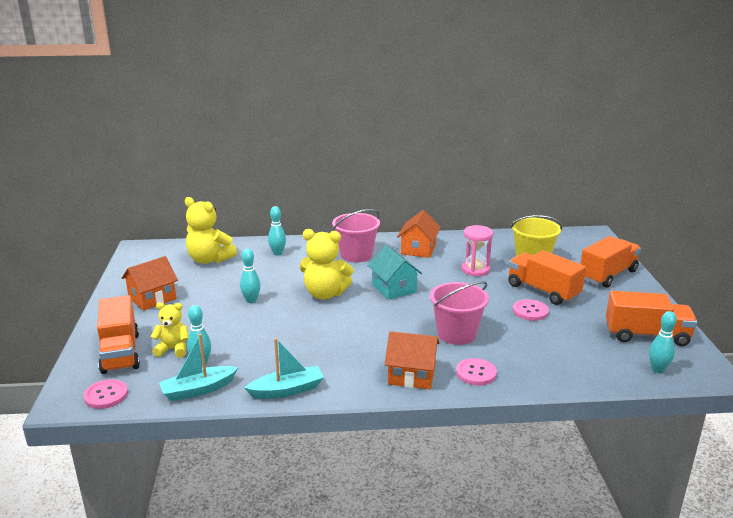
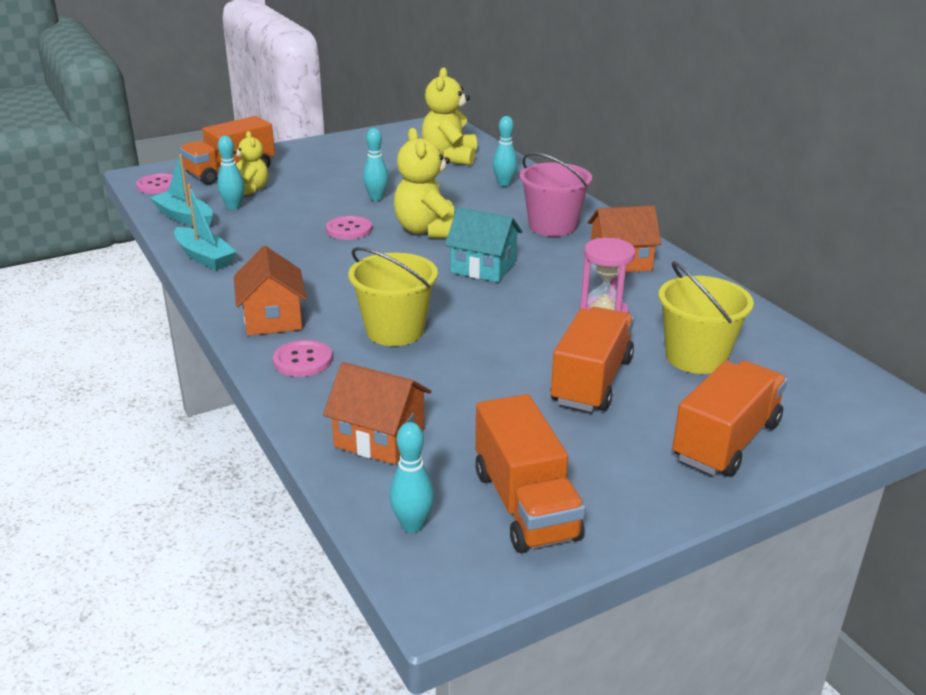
camera: 65 degrees right, 5 degrees up
(152, 298) = (341, 156): orange house -> orange house (379, 438)
(394, 288) = (483, 267): turquoise house -> turquoise house turned 75 degrees clockwise
(456, 334) = (395, 331): pink bucket -> yellow bucket
(530, 311) = (511, 378): pink button -> pink button (349, 229)
(608, 275) = (726, 441): orange truck -> orange truck turned 75 degrees counterclockwise

